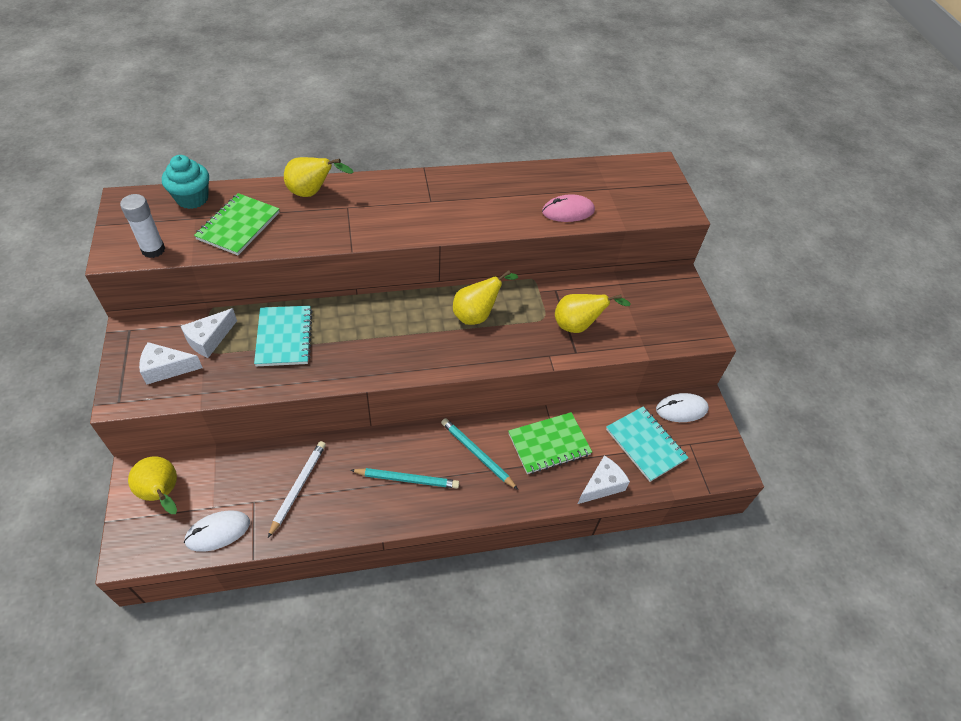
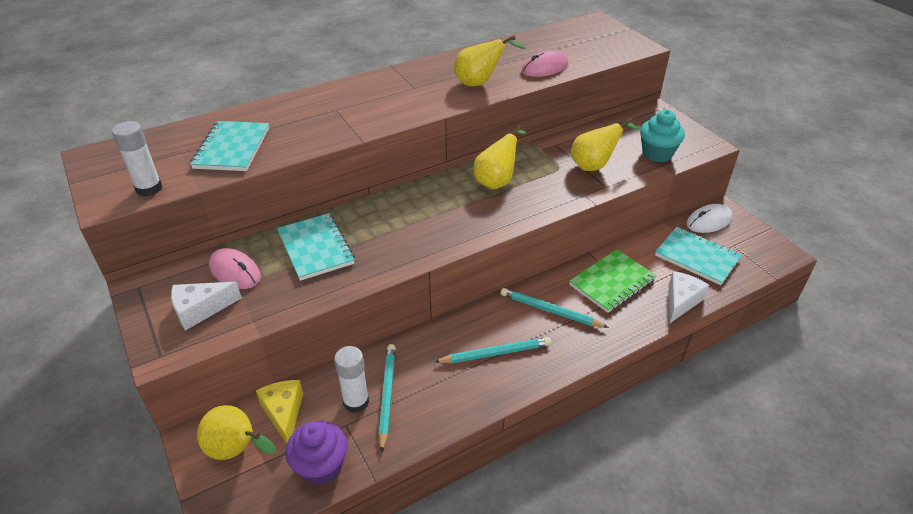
camera: 15 degrees left, 10 degrees down
(192, 199) = (168, 138): turquoise cupcake -> turquoise cupcake (657, 154)
(209, 339) = (235, 271): white cheese -> pink mouse
(211, 474) = (284, 413): none -> yellow cheese
(218, 532) = (321, 467): white mouse -> purple cupcake
(238, 226) = (232, 148): green notebook -> turquoise notebook
(271, 484) = (356, 402): none -> white glue stick
(298, 487) = (387, 396): white pencil -> turquoise pencil
(312, 193) = (294, 106): yellow pear -> yellow pear (480, 83)

